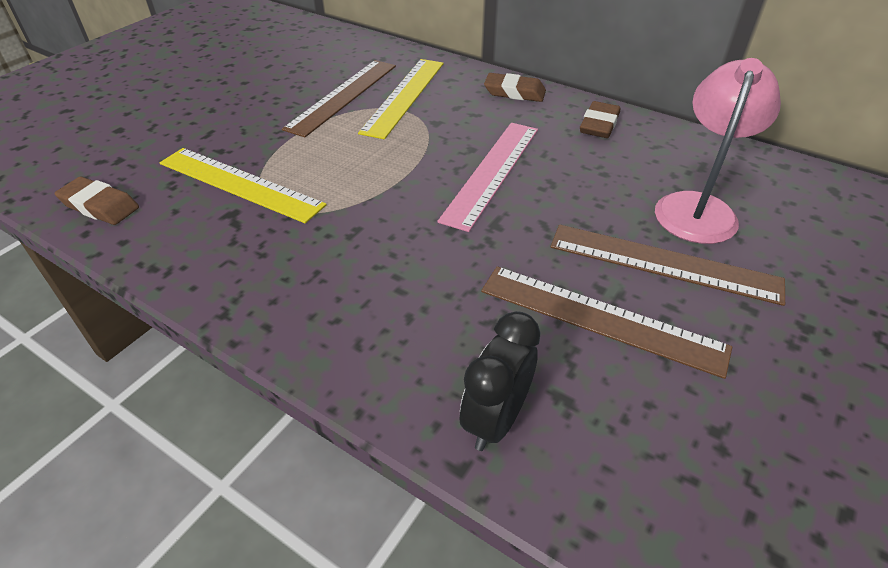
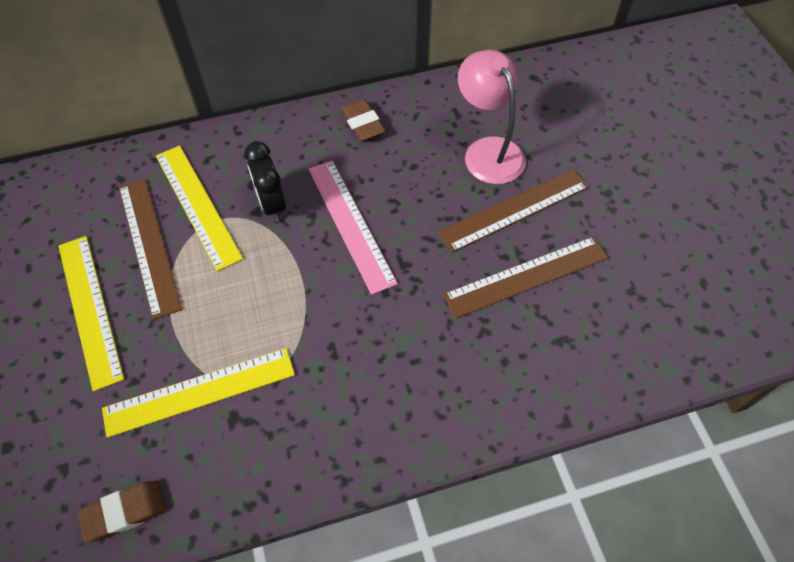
camera: 50 degrees left, 15 degrees up
(261, 102) = (90, 309): none -> yellow ruler
(495, 419) = (550, 382): black clock -> black clock (272, 204)
(514, 92) = (272, 135): brown eraser -> none

